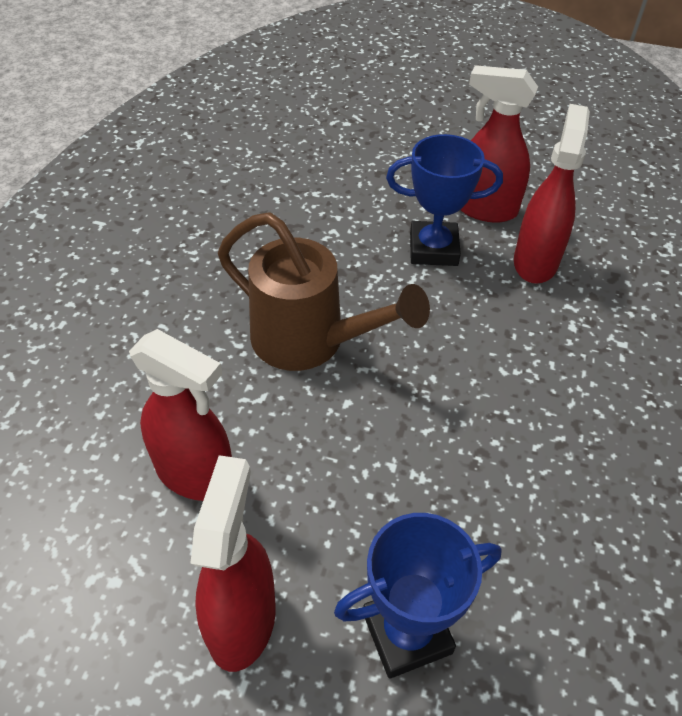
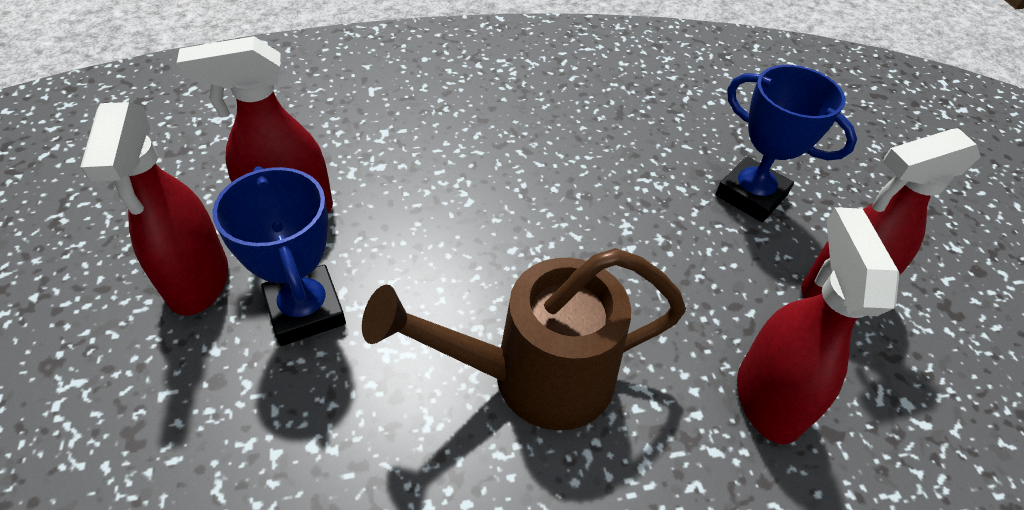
camera: 120 degrees left, 0 degrees up
(309, 341) = (534, 377): brown watering can -> brown watering can turned 105 degrees counterclockwise

